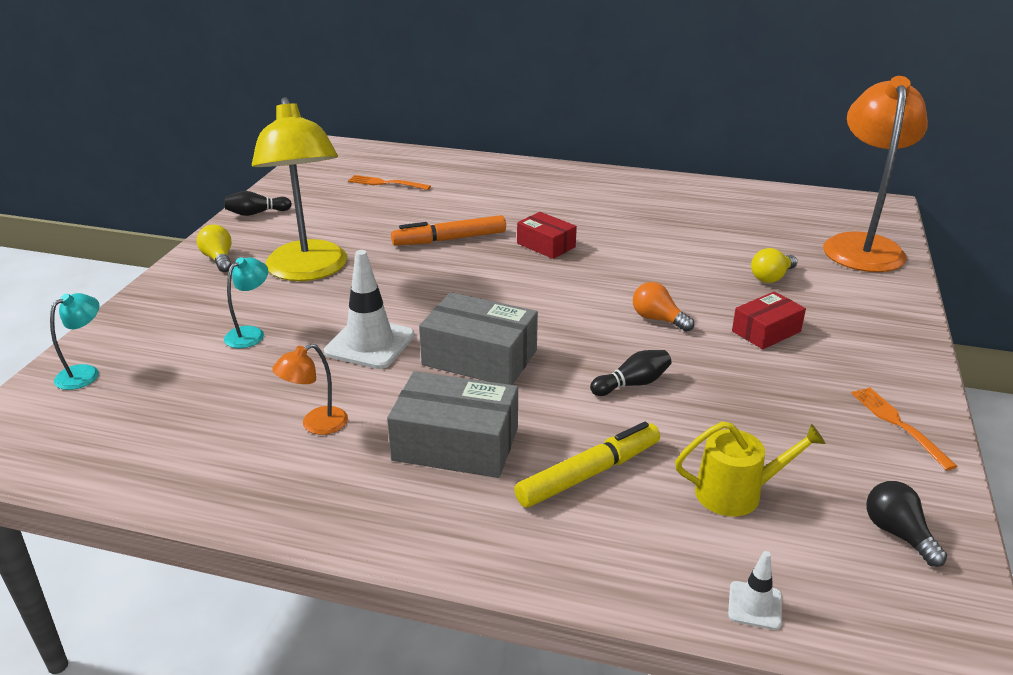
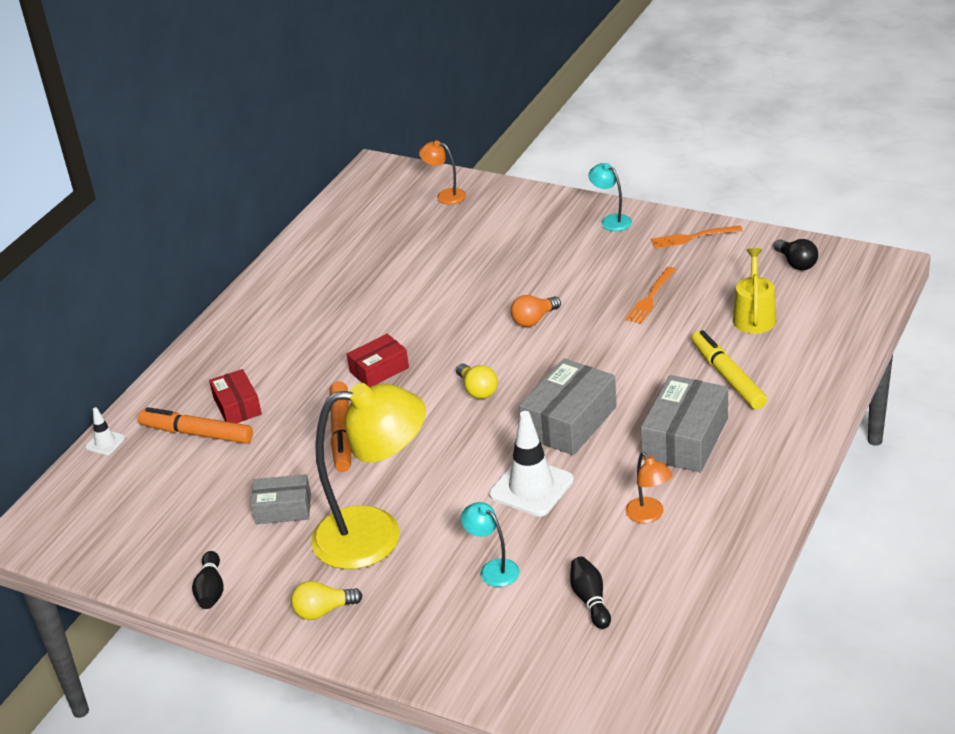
camera: 75 degrees left, 5 degrees up
(85, 373) = (538, 682): turquoise lamp -> turquoise lamp (611, 220)
(349, 227) = (283, 509): none -> grey box
(386, 183) = (174, 481): orange fork -> orange fork (650, 297)
(445, 183) = (197, 433): none -> orange marker
(632, 384) = (624, 344): black bowling pin -> black bowling pin (590, 600)
(755, 605) = (851, 326): white traffic cone -> white traffic cone (105, 443)
(766, 331) = (566, 269): red box -> red box (237, 406)
(771, 277) = (484, 251): yellow light bulb -> yellow light bulb (477, 390)
(862, 245) = (445, 195): orange lamp -> orange lamp, size x0.42
(898, 534) = (796, 263): black light bulb -> black light bulb turned 105 degrees counterclockwise

